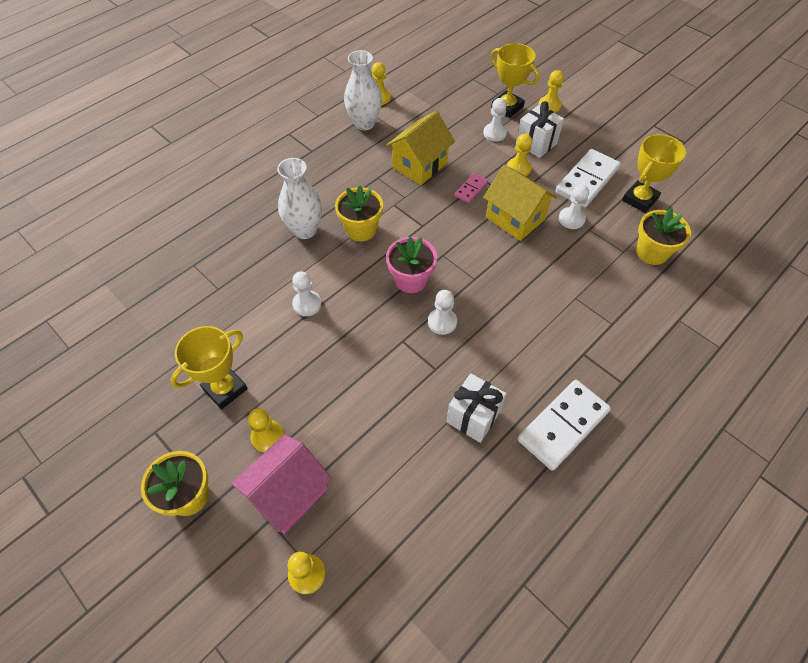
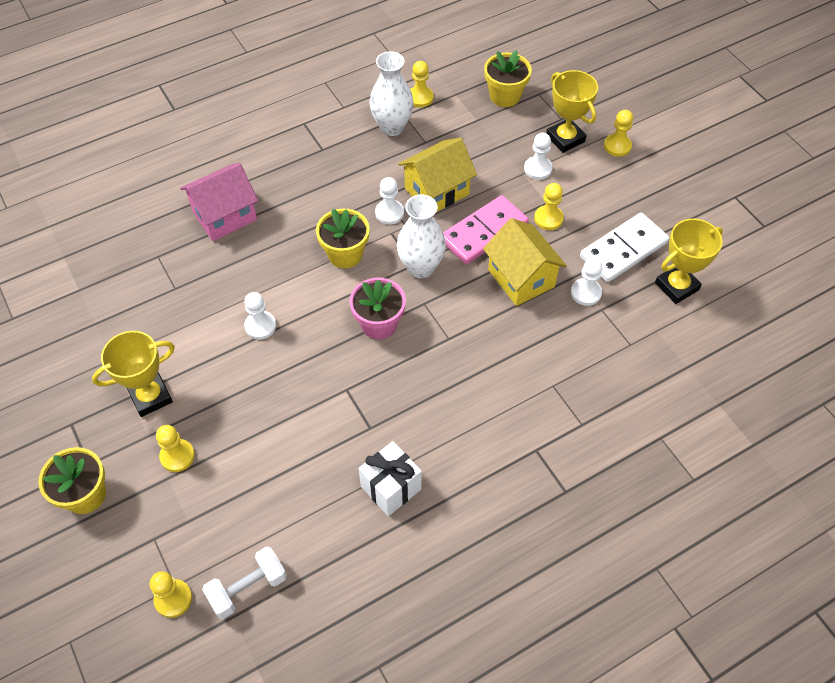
camera: 15 degrees right, 0 degrees up
(288, 493) = (180, 517): pink house -> pink house (225, 216)
(305, 230) = (284, 242): white vase -> white vase (421, 267)
(375, 543) = (248, 588): none -> white dumbbell
(442, 322) = (395, 378): white pawn -> white pawn (389, 213)
(470, 189) = (483, 232): pink domino -> pink domino, size x2.01
(536, 144) = (582, 192): white gift -> none
(563, 426) = (482, 521): white domino -> none
(652, 252) = (663, 353): yellow flower pot -> yellow flower pot (505, 96)

